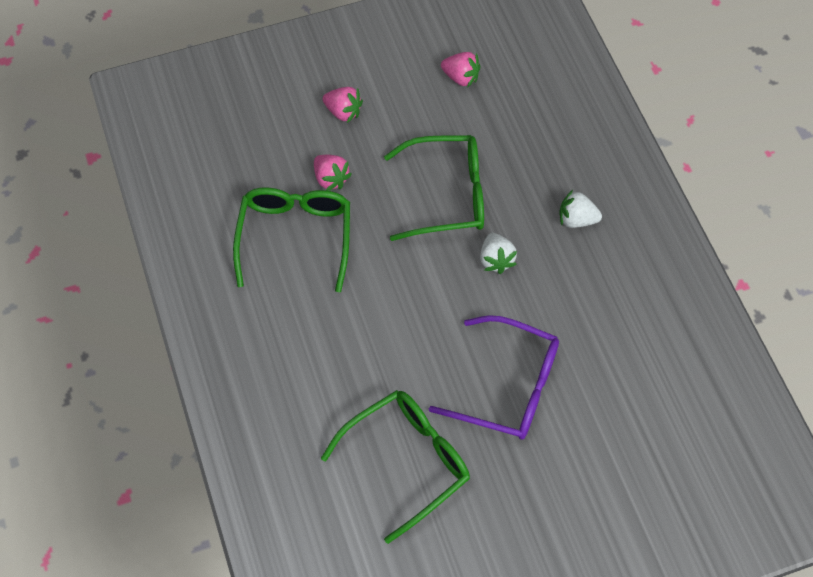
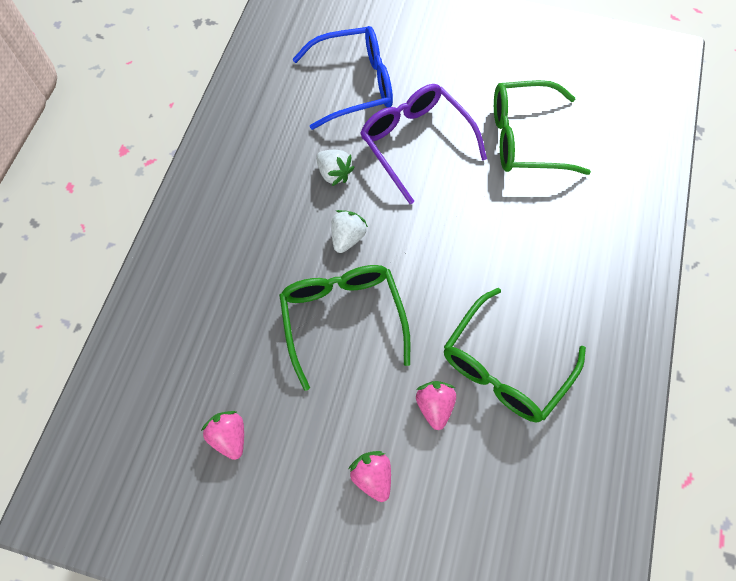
camera: 145 degrees left, 5 degrees up
(445, 195) = (343, 320): green glasses -> green glasses turned 45 degrees clockwise
(576, 219) = (255, 229): white strawberry -> white strawberry (334, 173)
(618, 412) = (353, 85): none -> blue glasses

